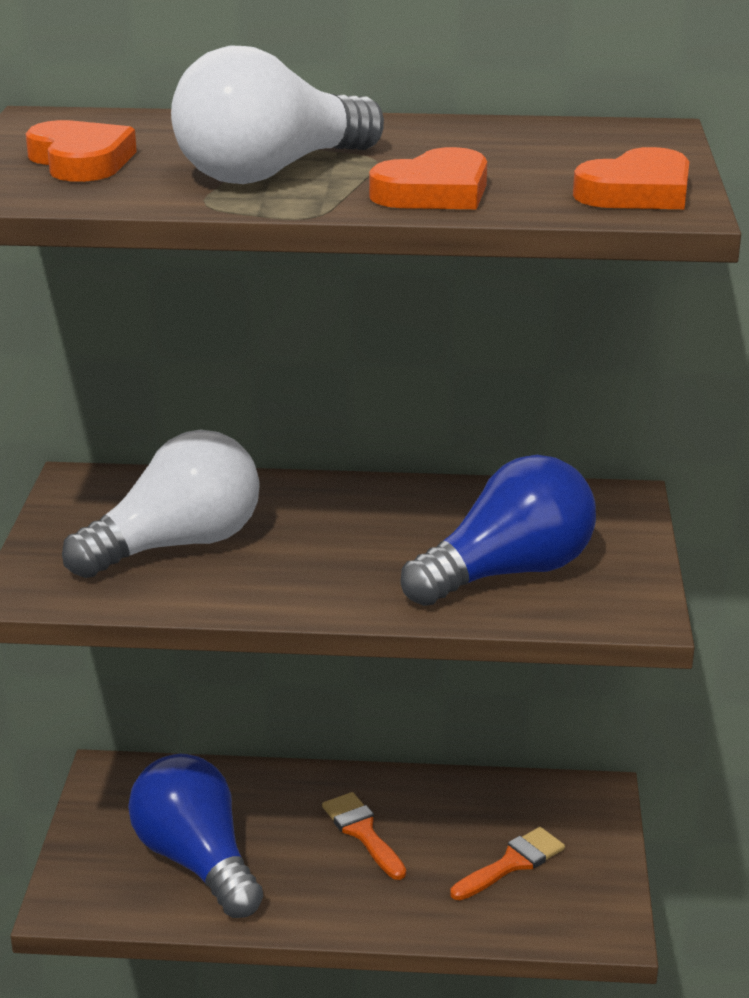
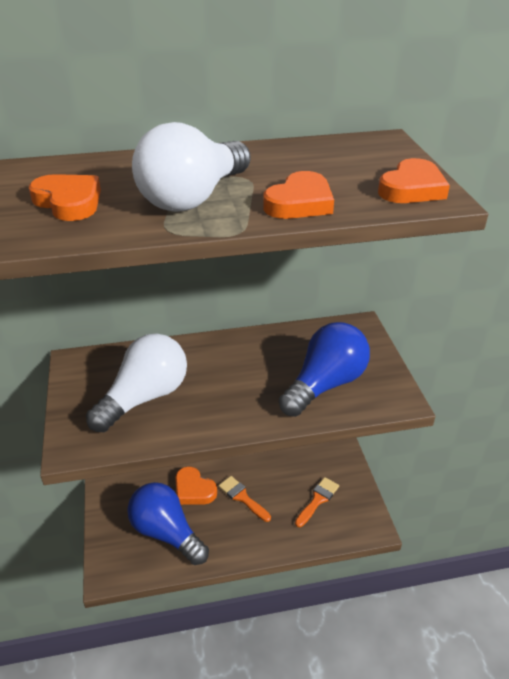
camera: 15 degrees left, 10 degrees up
(273, 804) = (194, 490): none -> orange heart

